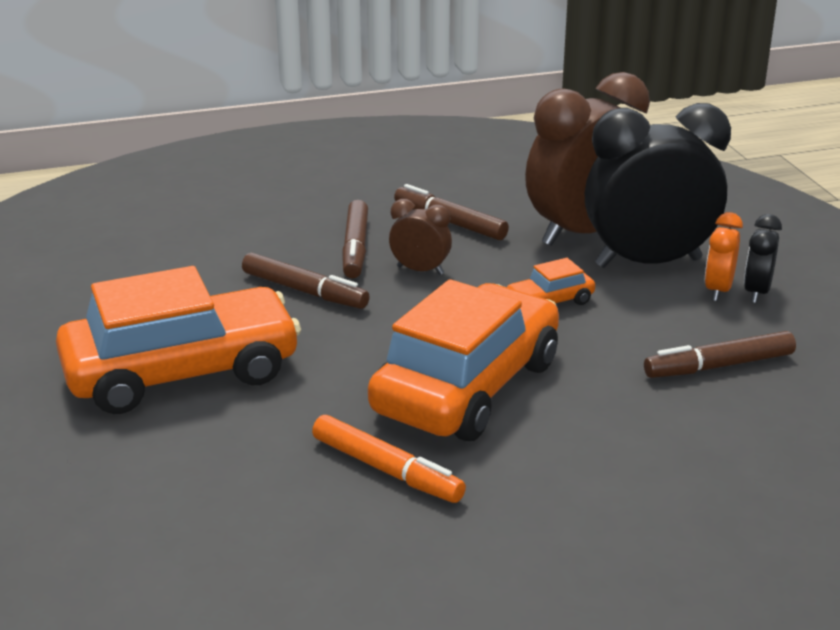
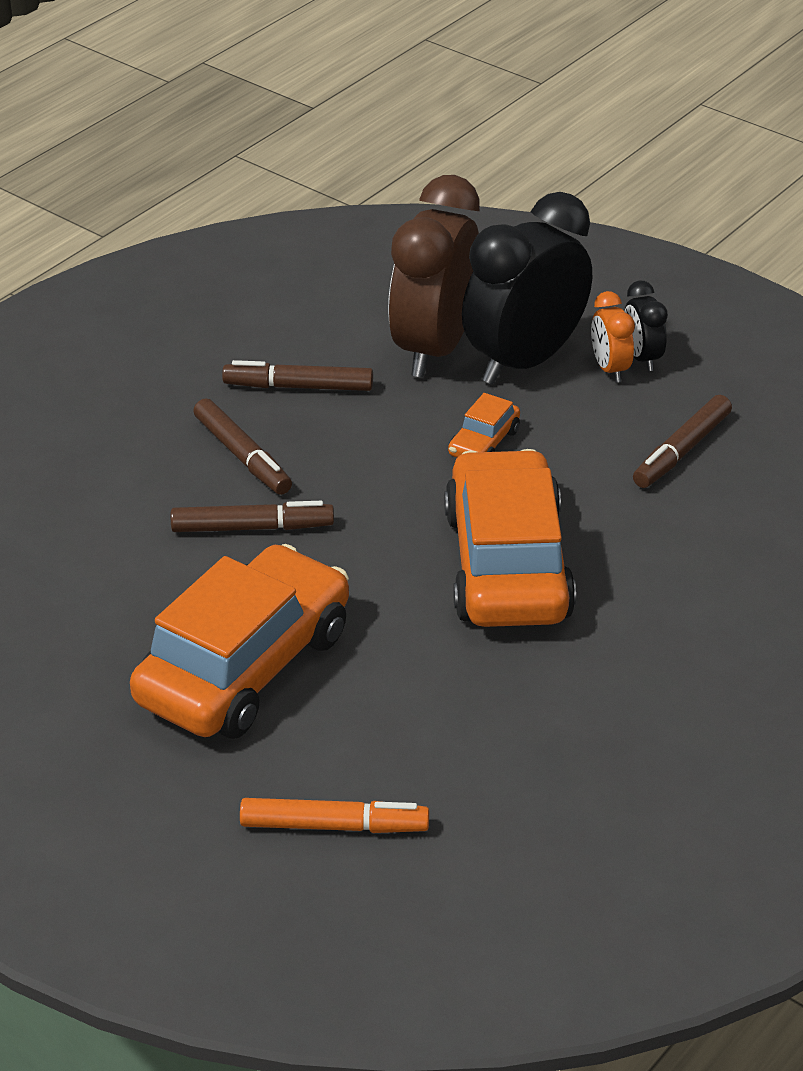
camera: 35 degrees left, 10 degrees up
(386, 470) = (528, 675): orange marker -> orange marker (334, 826)
(420, 270) = (333, 457): brown clock -> none

